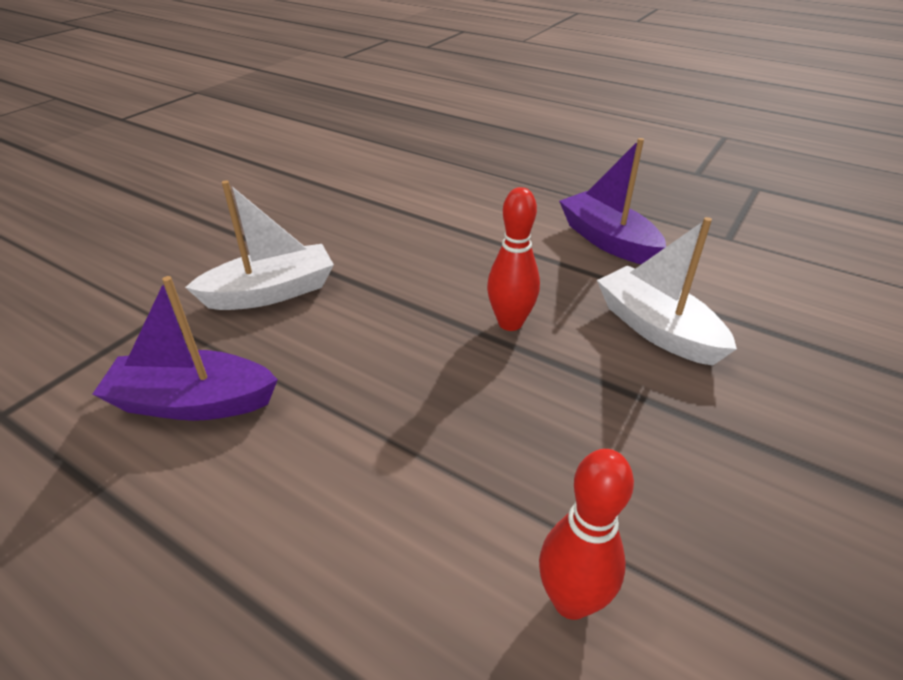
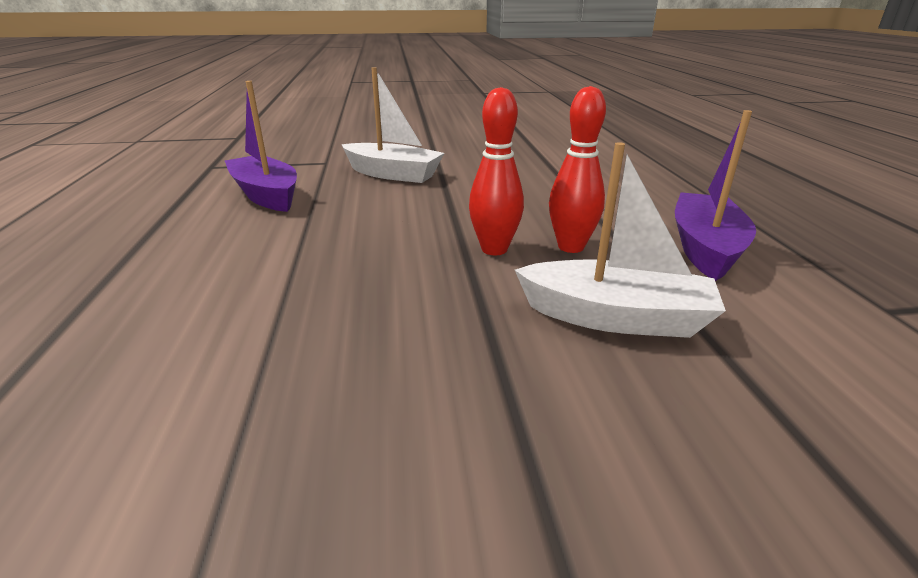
camera: 50 degrees right, 10 degrees down
(571, 601) = (184, 389): red bowling pin -> red bowling pin (571, 247)
(656, 329) = (616, 317): white boat -> white boat turned 90 degrees clockwise

